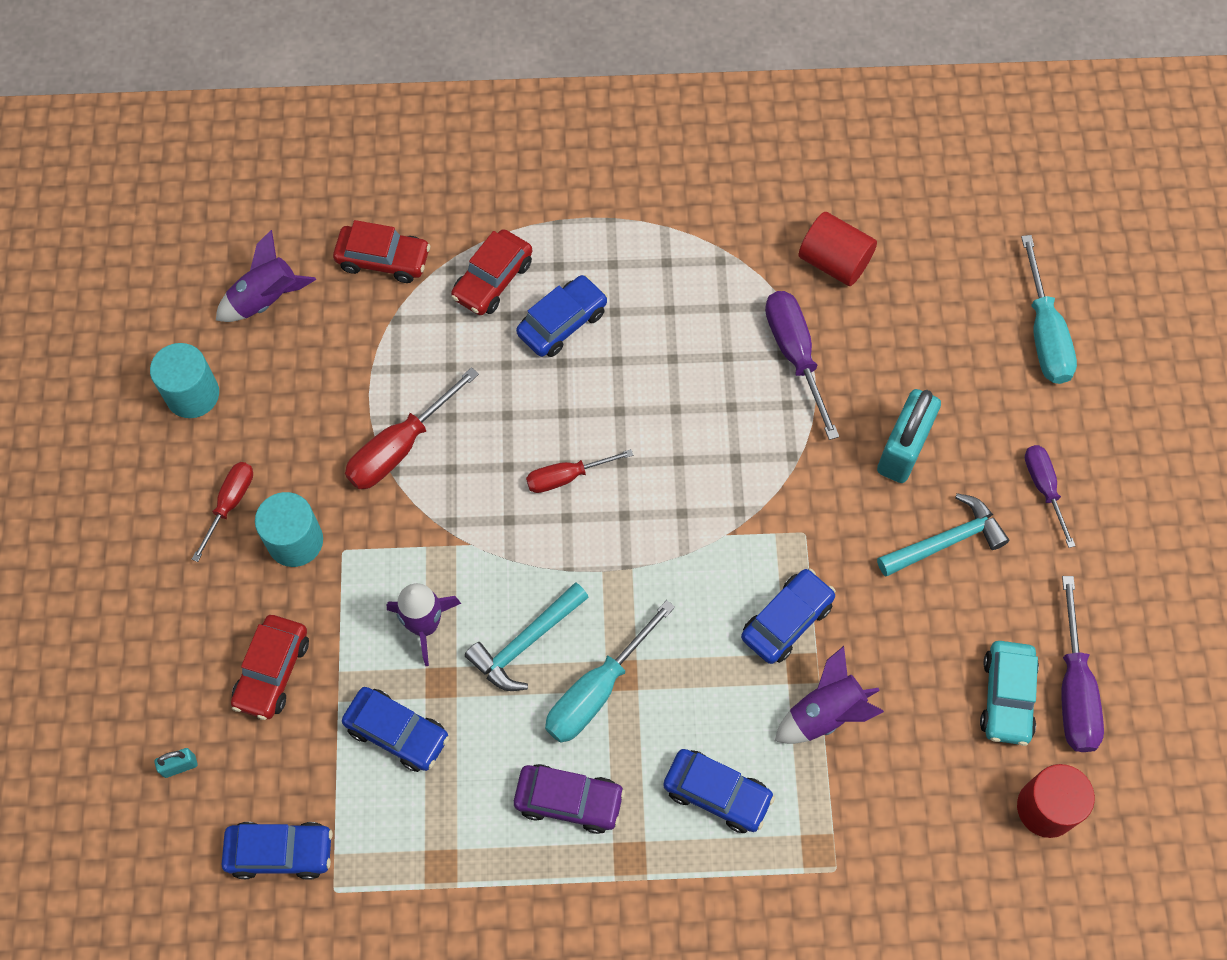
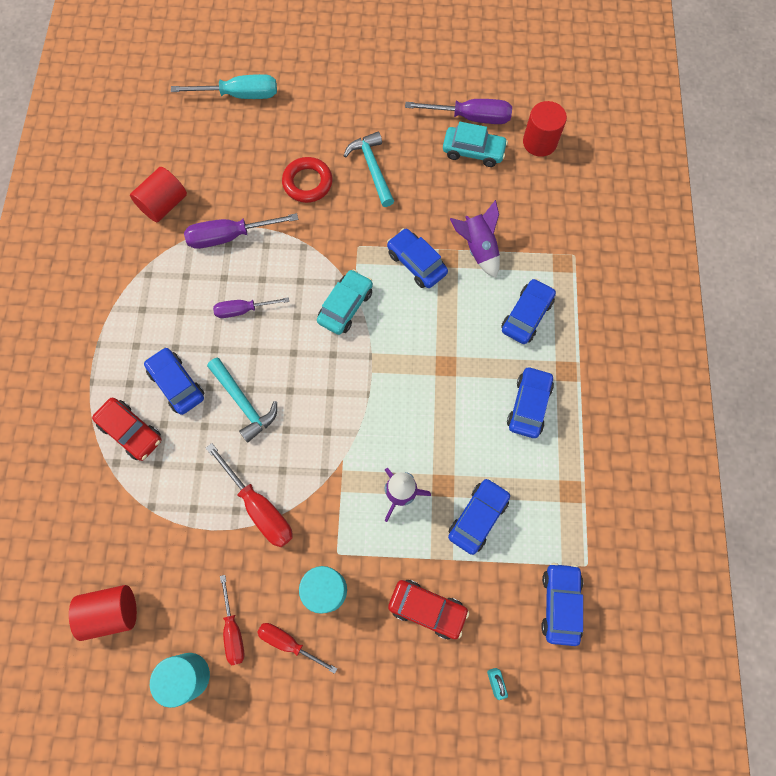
camera: 85 degrees left, 5 degrees up
(266, 299) = (112, 612): purple rocket -> red cylinder
(383, 259) = (95, 514): red car -> none
(525, 643) = (419, 426): turquoise hammer -> turquoise hammer (244, 403)
(566, 477) = (299, 390): red screwdriver -> red screwdriver (233, 630)
(569, 801) = (528, 405): purple car -> blue car
(597, 691) = (455, 382): turquoise screwdriver -> none
(702, 525) = (345, 306): none -> turquoise car
(903, 449) = (307, 183): turquoise padlock -> red ring
(1043, 488) = (343, 112): purple screwdriver -> purple screwdriver (243, 310)

